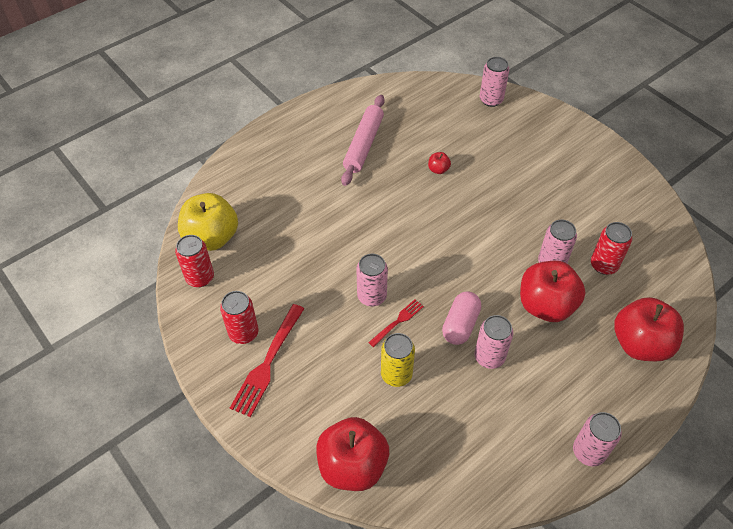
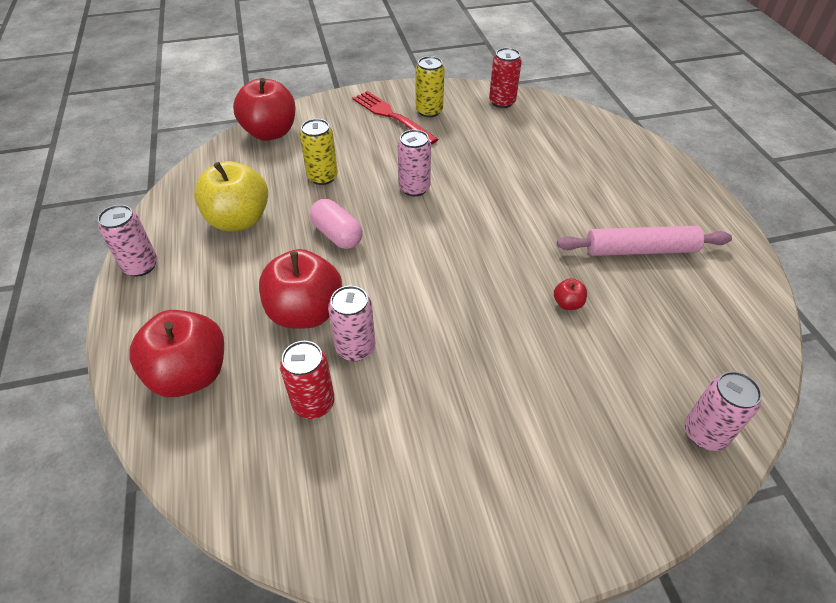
camera: 115 degrees right, 5 degrees down
(212, 237) = (545, 116): yellow apple -> yellow apple (239, 220)
(243, 333) = (429, 111): red can -> yellow can
(364, 145) = (640, 250): pink rolling pin -> pink rolling pin turned 45 degrees counterclockwise
(397, 322) = (374, 195): red fork -> none
(489, 357) = (287, 241): pink can -> none

